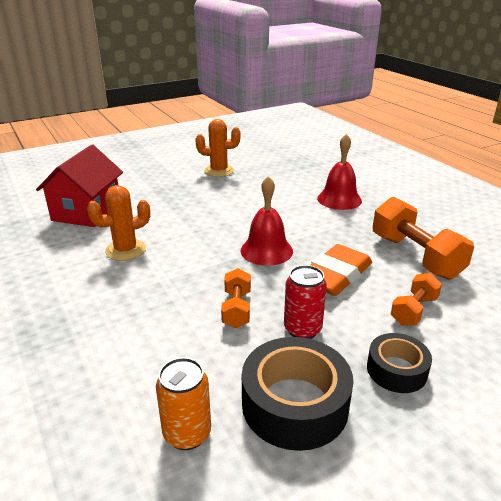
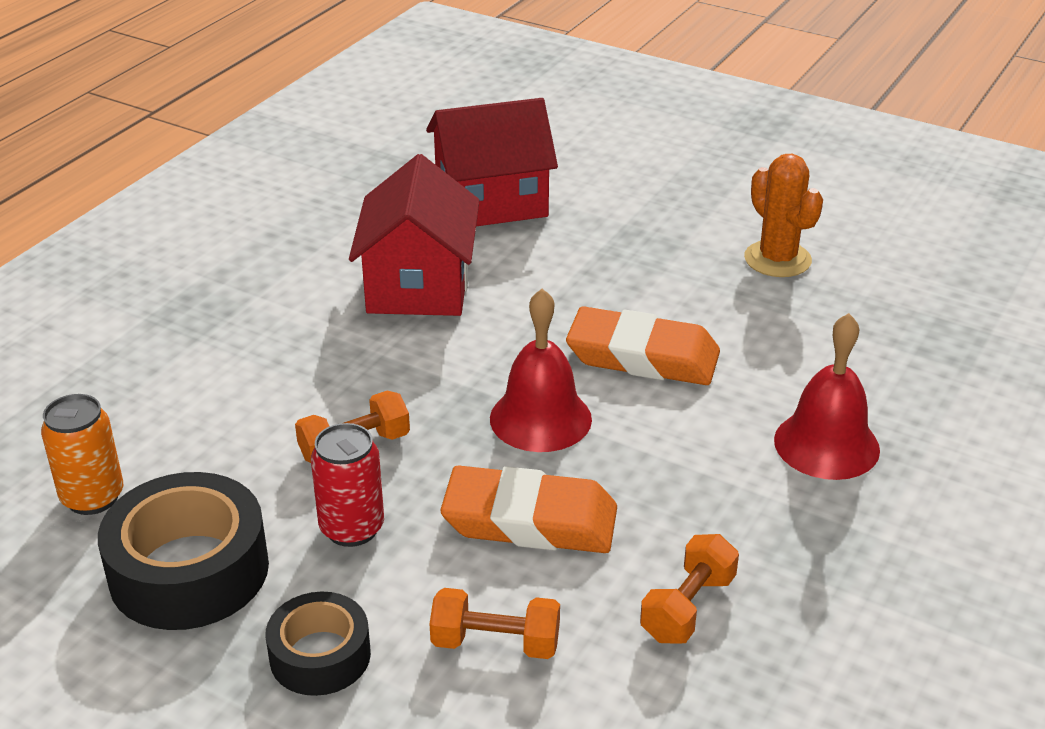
camera: 60 degrees right, 5 degrees up
(125, 250) = (418, 285): orange cactus -> red house
(248, 215) = (642, 356): none -> orange eraser
(415, 256) = (688, 607): orange dumbbell -> orange dumbbell, size x0.55

